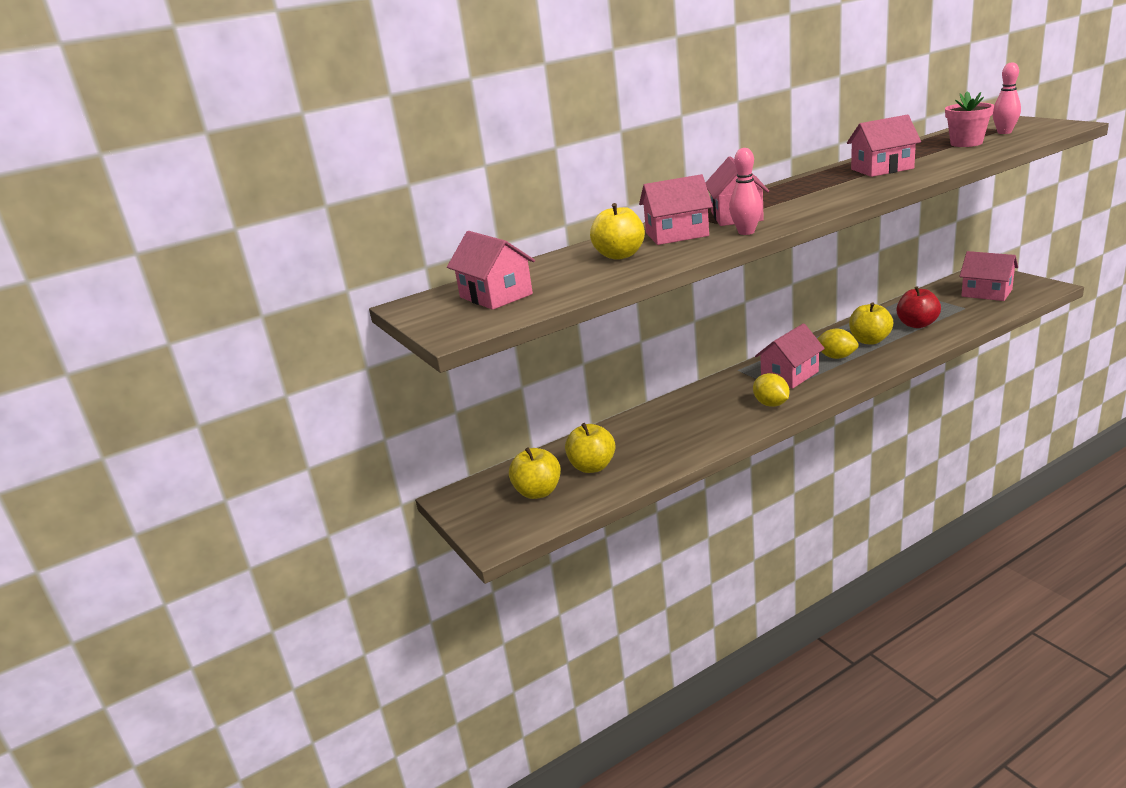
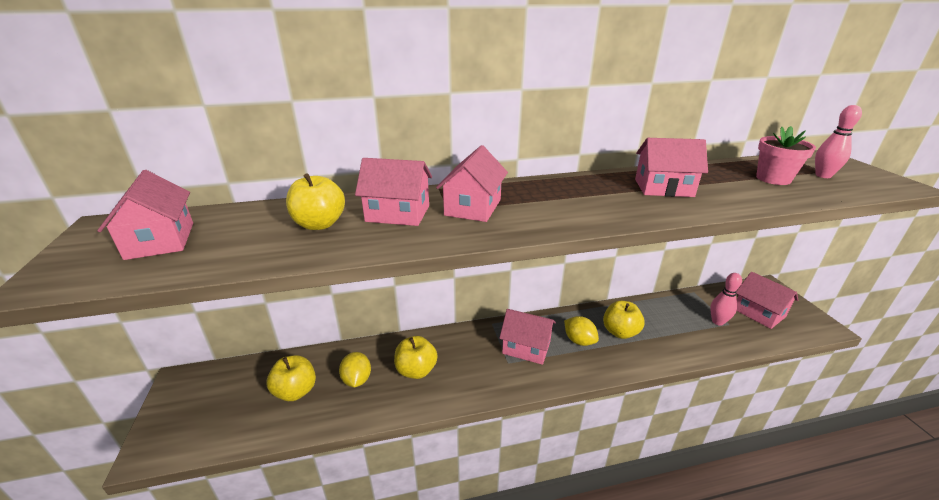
camera: 15 degrees right, 5 degrees up
(538, 492) = (233, 403): yellow apple -> yellow apple (416, 370)
(746, 232) = (453, 233): pink bowling pin -> pink bowling pin (717, 321)
(771, 404) = (486, 377): yellow lemon -> yellow lemon (357, 380)
(790, 375) = (526, 347): pink house -> pink house turned 45 degrees clockwise
(917, 324) = (673, 328): red apple -> none

